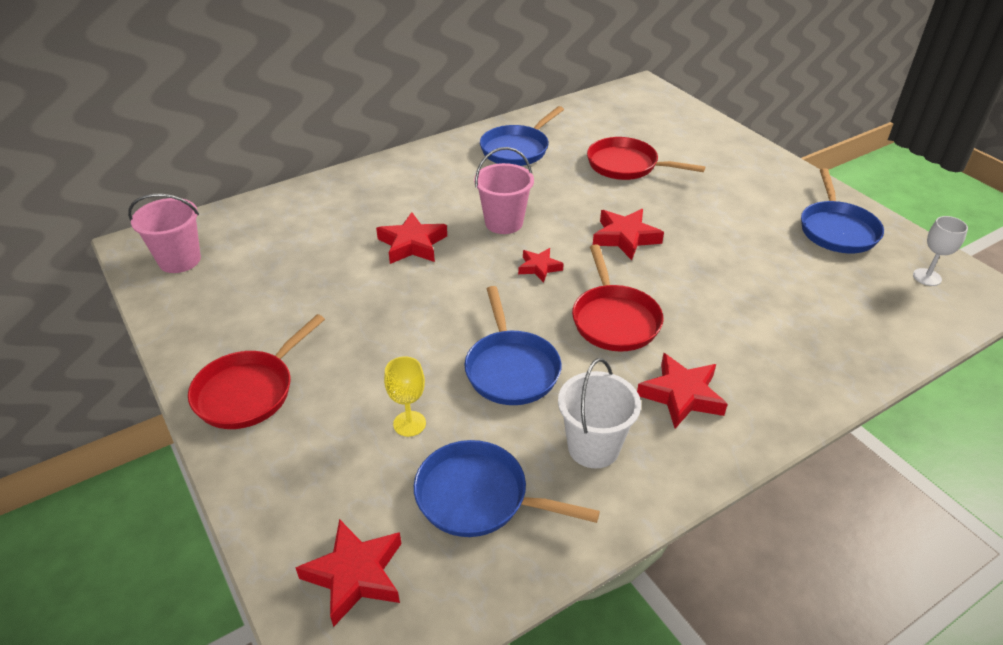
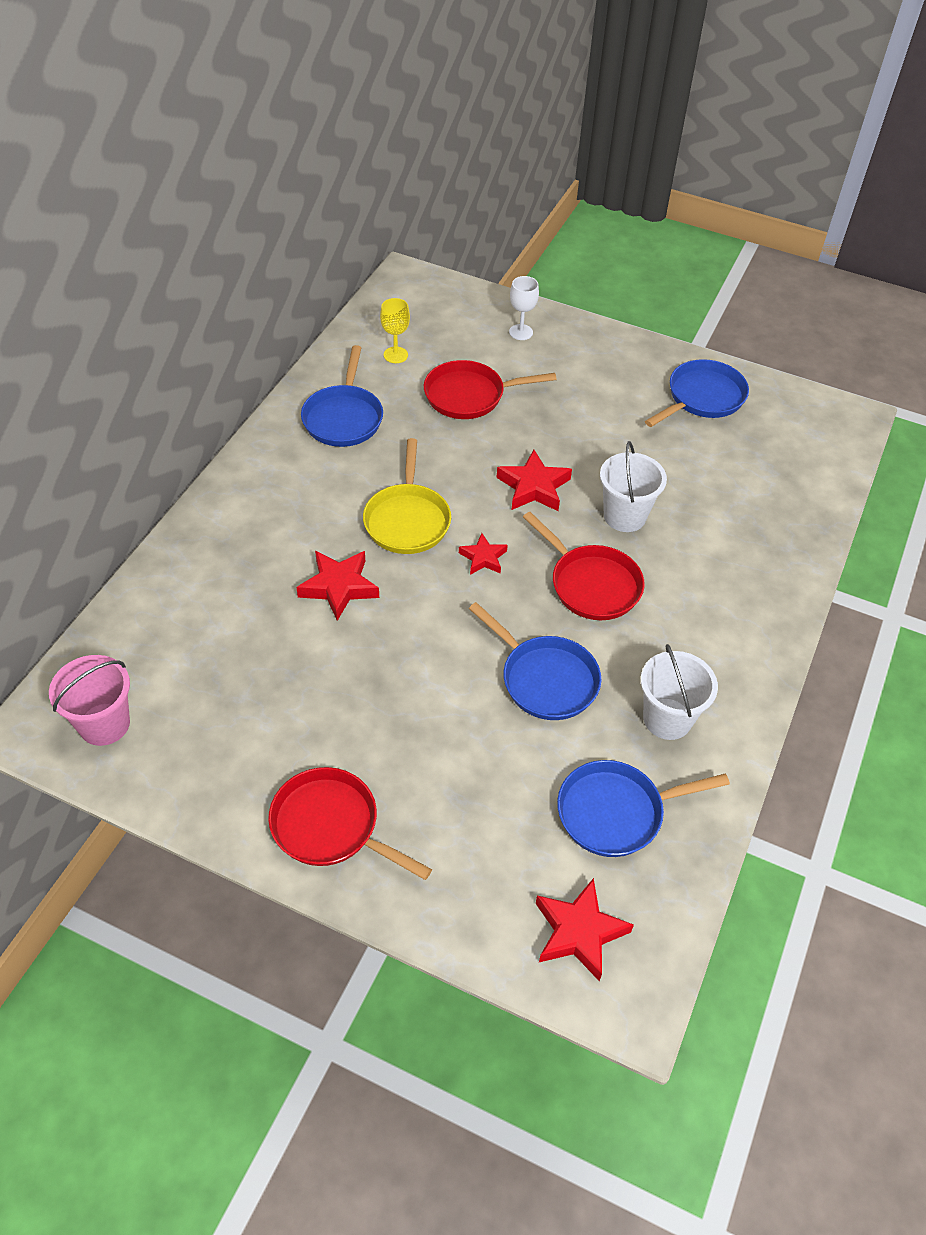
camera: 35 degrees left, 10 degrees up
(249, 391) = (331, 826): red pan -> red pan turned 120 degrees clockwise
(409, 423) = (505, 778): yellow goblet -> yellow goblet (395, 355)
(504, 222) = (407, 519): pink bucket -> yellow pan
(681, 395) = (697, 634): red star -> none
(688, 284) = (624, 516): none -> white bucket
(837, 229) = (702, 398): blue pan -> blue pan turned 105 degrees counterclockwise
(927, 277) = (799, 421): white goblet -> white goblet (521, 332)

